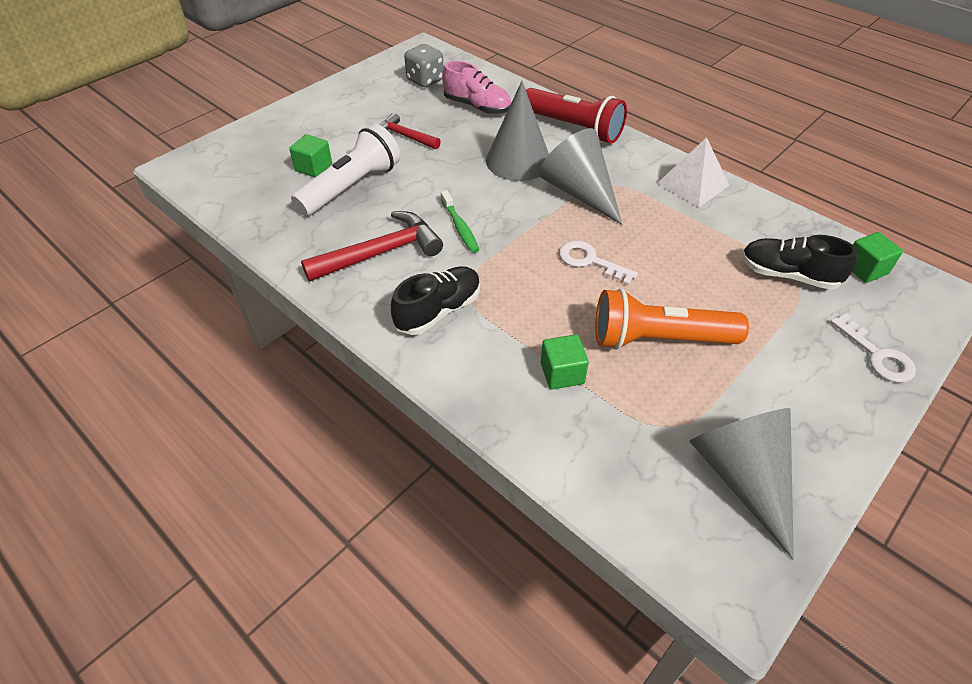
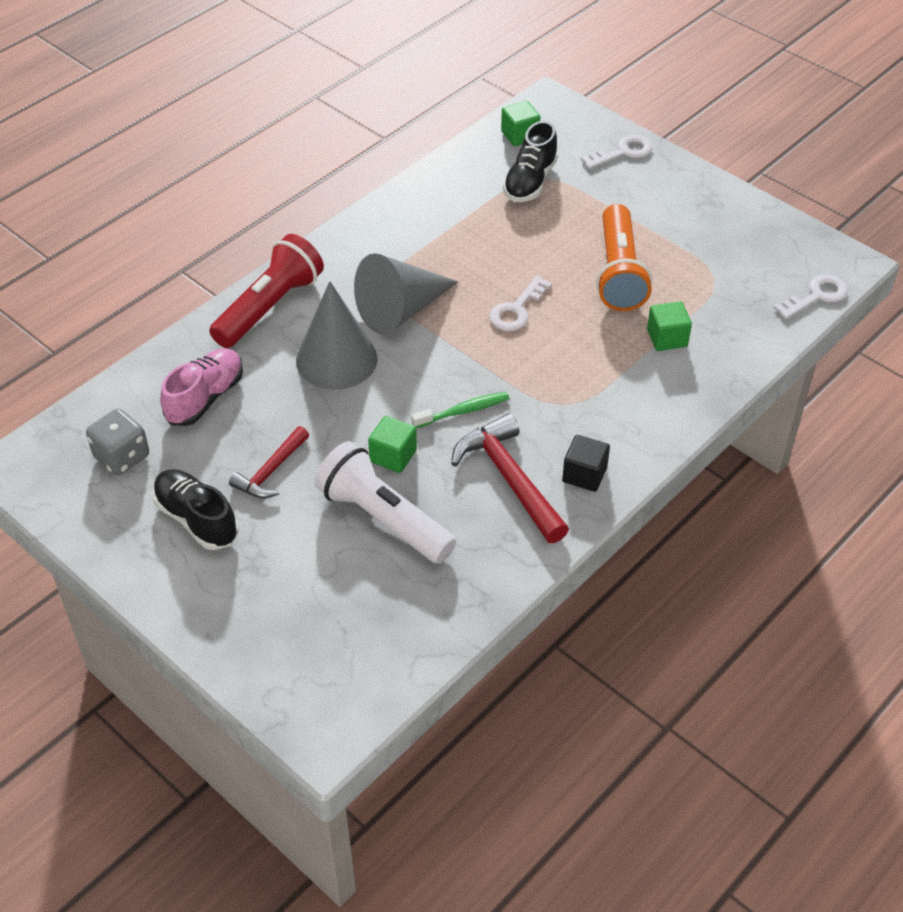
camera: 90 degrees left, 0 degrees up
(314, 167) = (338, 565): green cube -> green cube (393, 456)
(379, 299) = (584, 474): none -> black cube
(438, 311) = (597, 425): black shoe -> black shoe (197, 519)
(656, 539) = (816, 296): none -> white key
(692, 184) = (390, 222): white pyramid -> none
(742, 477) = (754, 245): grey cone -> none

